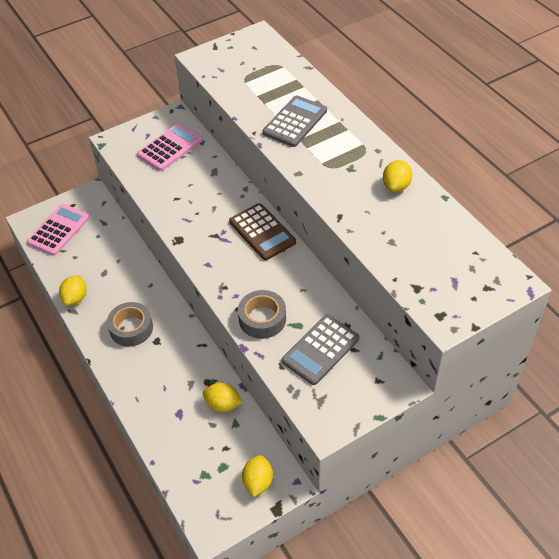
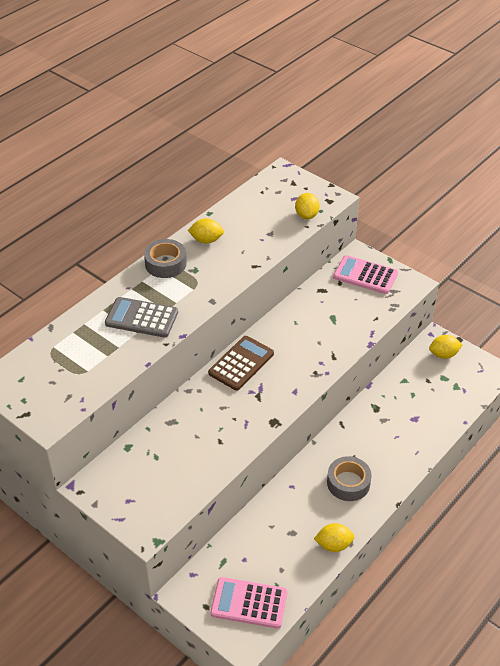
camera: 110 degrees left, 5 degrees down
(170, 147) = (145, 471): pink calculator -> pink calculator (365, 275)
(223, 404) = (392, 392): yellow lemon -> yellow lemon (306, 215)
(262, 319) = (337, 339): grey tape -> grey tape (165, 264)
(320, 350) = (349, 299): grey calculator -> none

